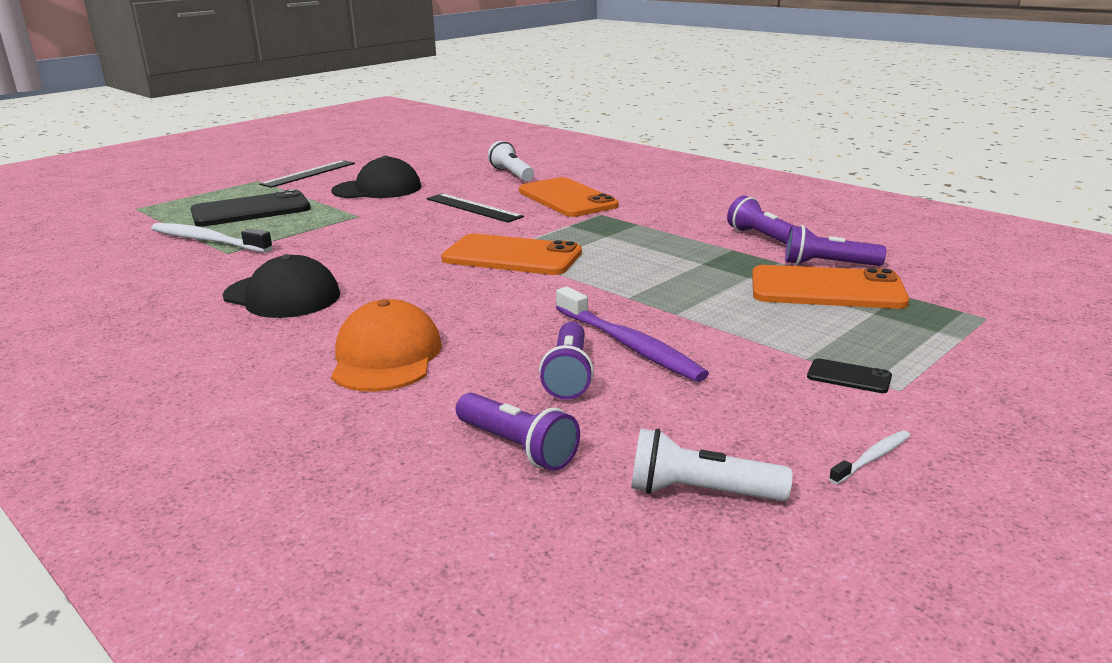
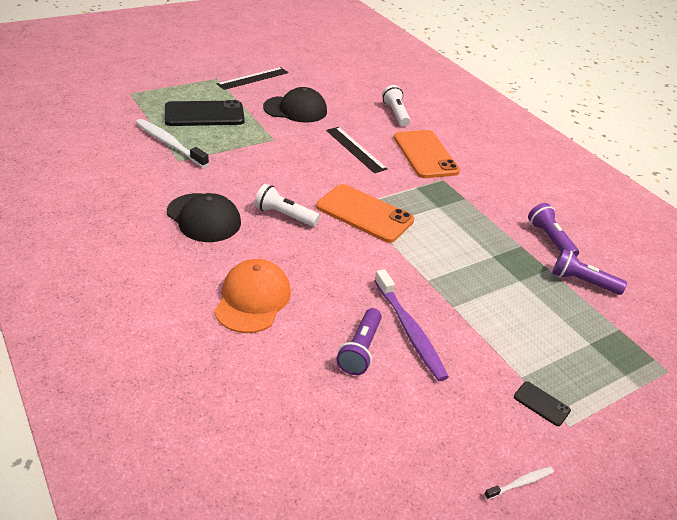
camera: 10 degrees right, 15 degrees up
(518, 447) = (307, 407): purple flashlight -> none
(700, 492) = (401, 480): white flashlight -> white flashlight (284, 215)
(826, 289) = (569, 308): orange phone -> none

